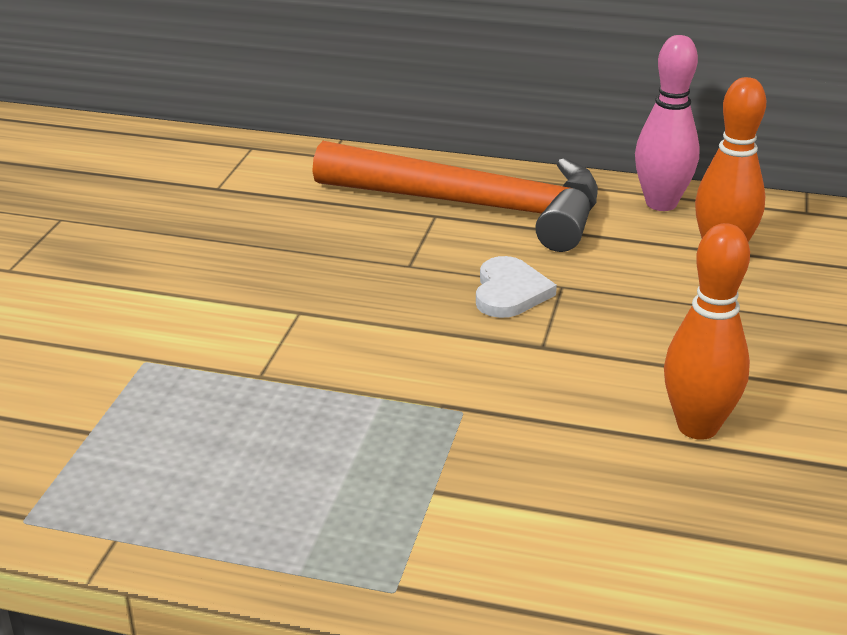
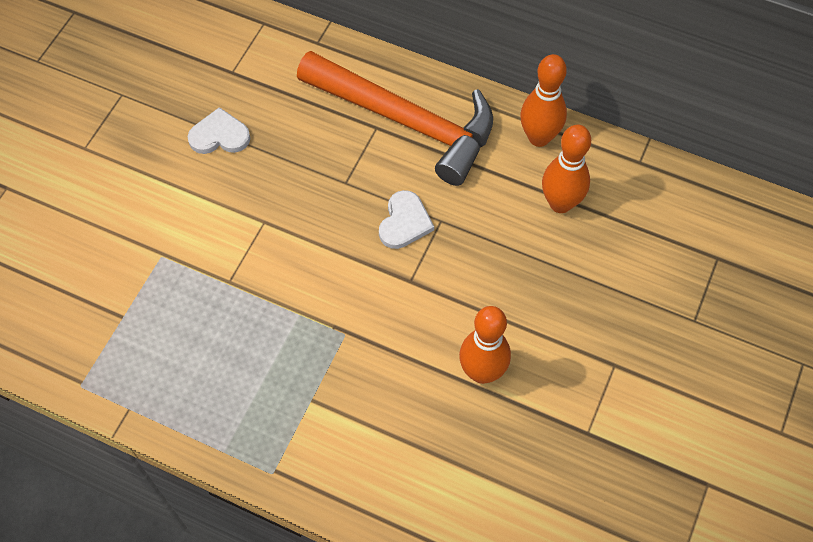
camera: 10 degrees right, 30 degrees up
(212, 241) = (219, 135): none -> white heart
(661, 203) = (539, 137): pink bowling pin -> orange bowling pin

